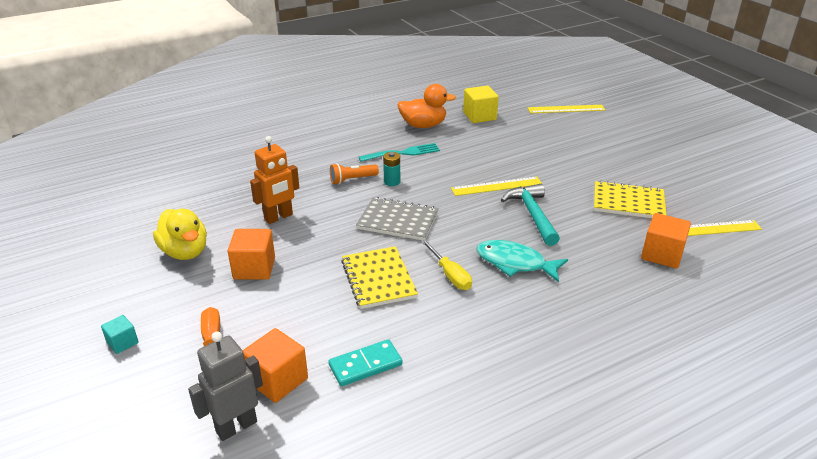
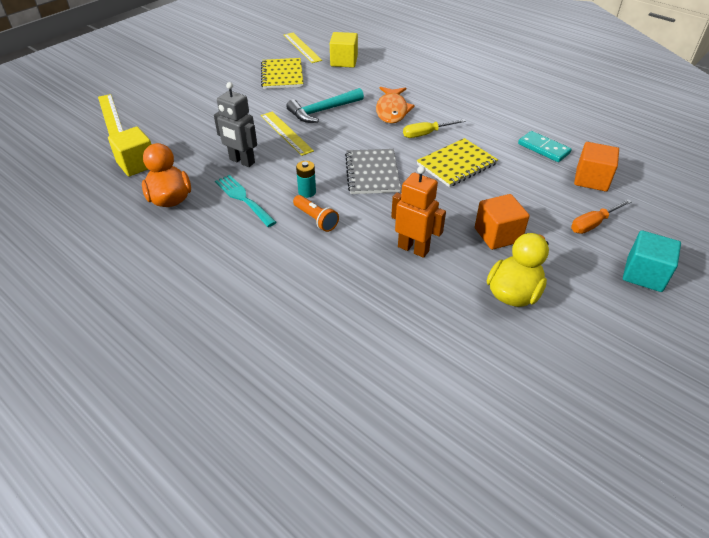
camera: 110 degrees left, 10 degrees up
(122, 342) = (644, 274): turquoise cube -> turquoise cube, size x1.76
(236, 426) = (640, 183): grey robot -> grey robot (242, 161)
(450, 275) = (426, 134): yellow screwdriver -> yellow screwdriver turned 150 degrees counterclockwise
(515, 263) = (392, 110): turquoise fish -> orange fish
(662, 254) = (344, 61): orange cube -> yellow cube

